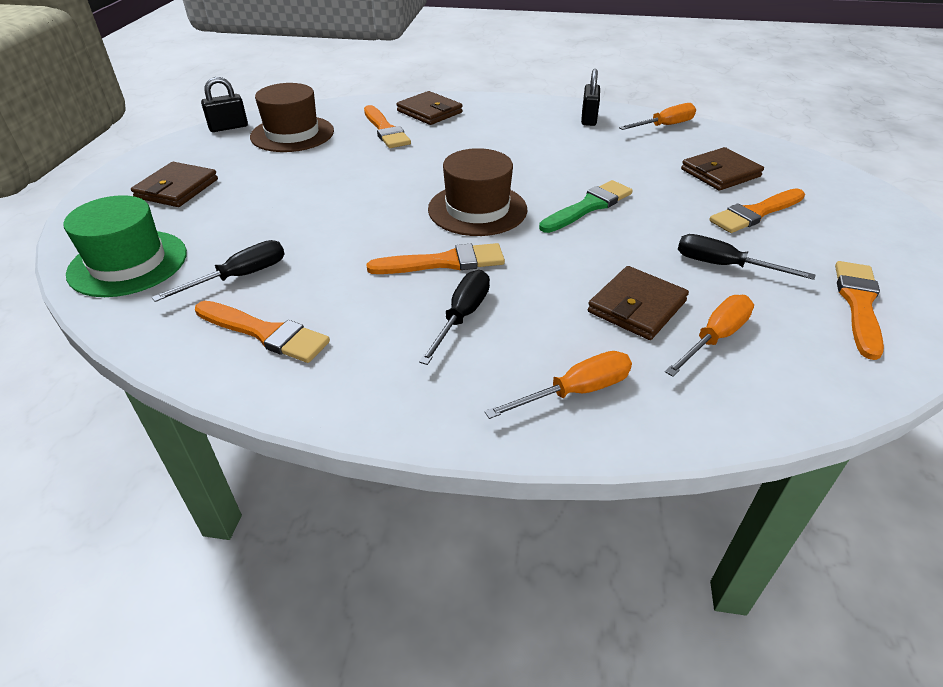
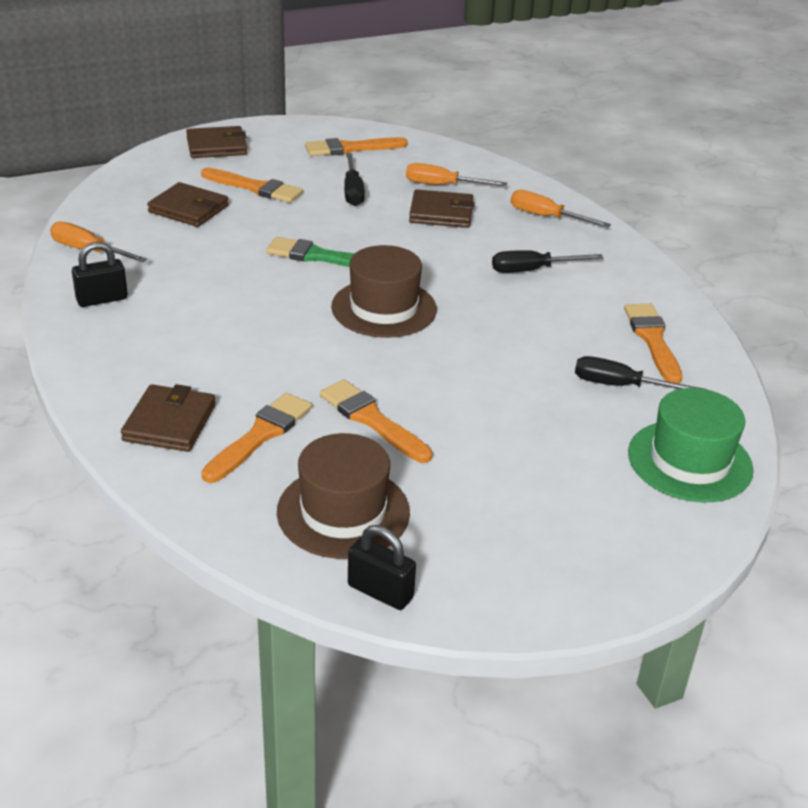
camera: 125 degrees left, 5 degrees down
(177, 188) = (562, 522): brown wallet -> brown wallet (217, 146)
(444, 262) = (481, 298): orange brush -> orange brush (372, 420)

